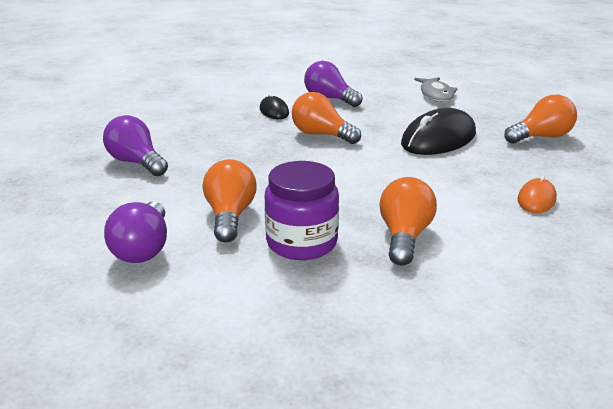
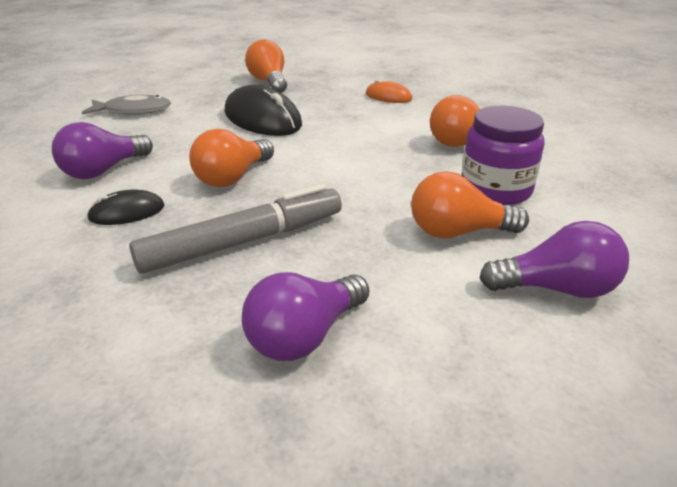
camera: 90 degrees left, 5 degrees up
(233, 143) = (244, 242): none -> grey marker

